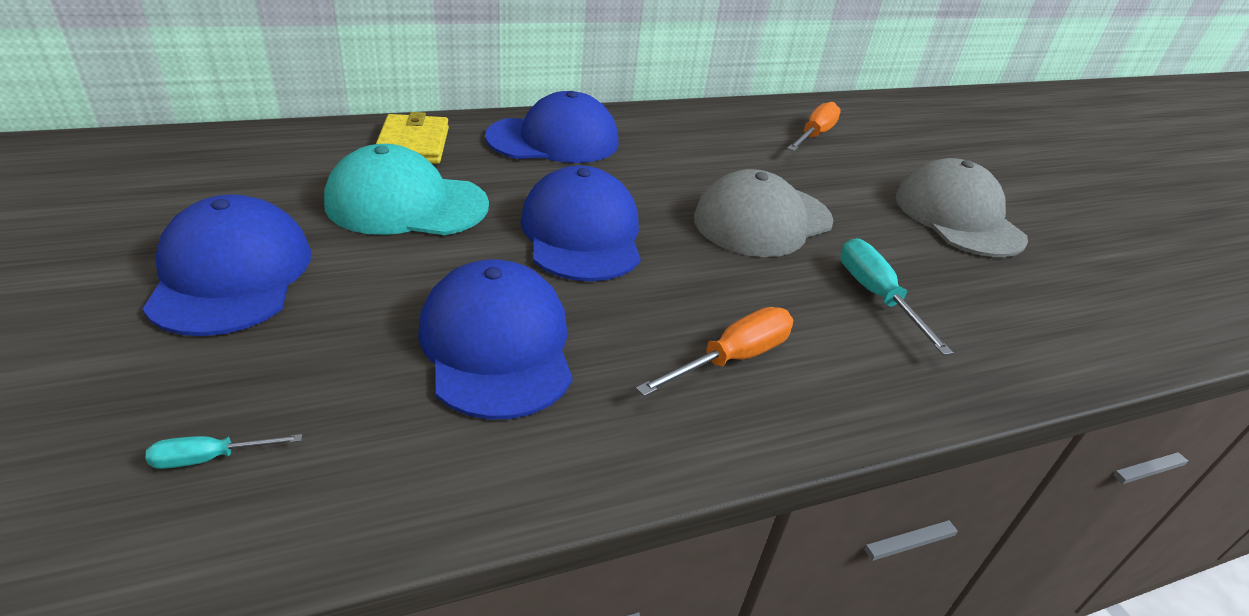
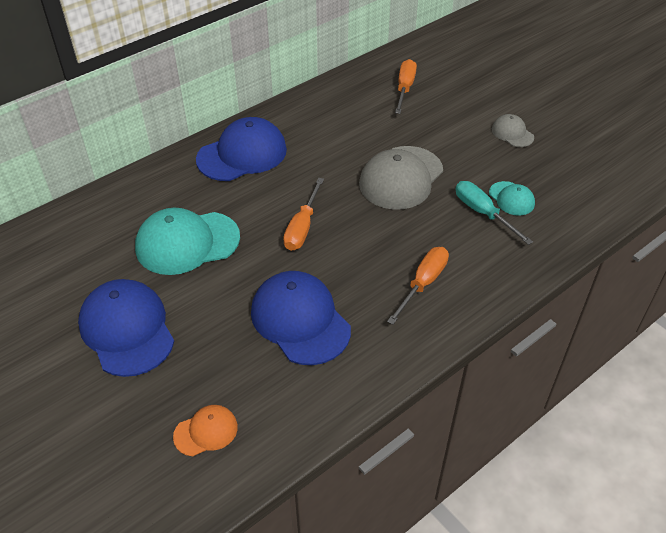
camera: 15 degrees left, 10 degrees up
(210, 458) = (206, 431): turquoise screwdriver -> orange cap
(413, 144) = (156, 191): yellow wallet -> none
(582, 233) = (302, 227): blue cap -> orange screwdriver
(932, 291) = (511, 198): none -> turquoise cap
(958, 217) = (512, 133): grey cap -> grey cap, size x0.51

